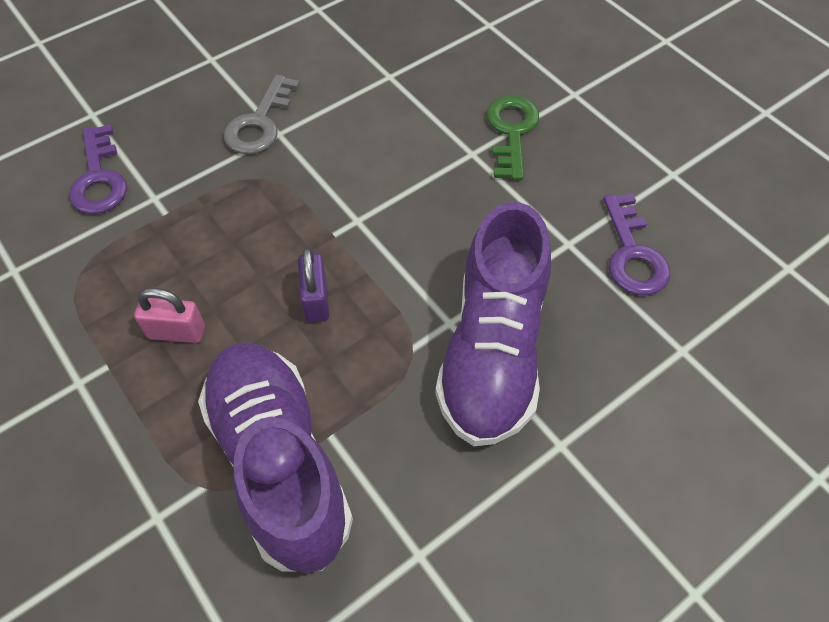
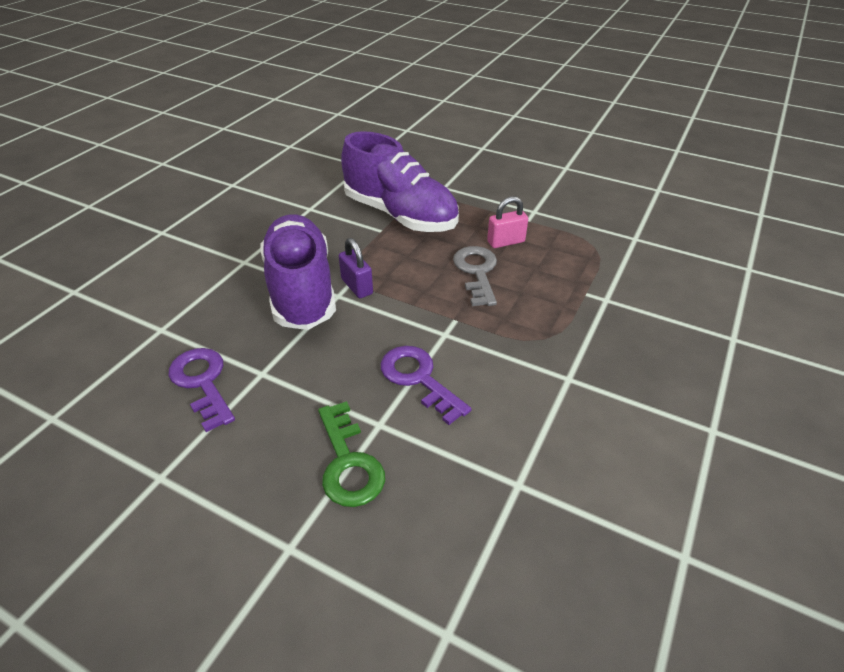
camera: 155 degrees right, 15 degrees down
(99, 178) = (659, 297): purple key -> purple key (418, 379)
(260, 123) = (593, 381): grey key -> grey key (476, 272)
(316, 300) = (436, 280): purple padlock -> purple padlock (357, 286)

